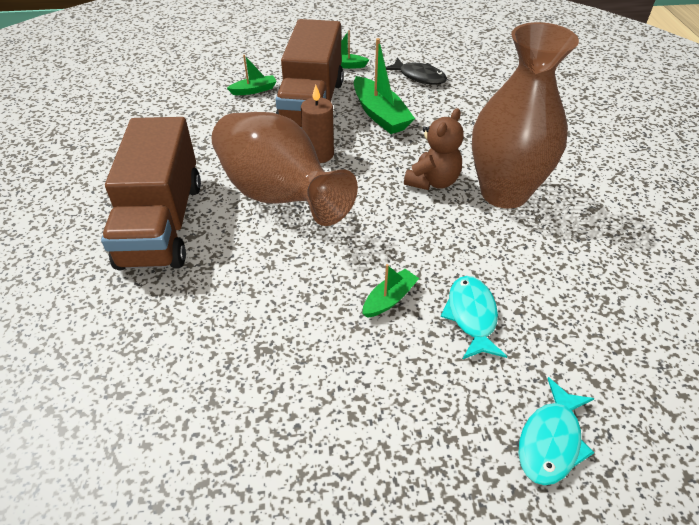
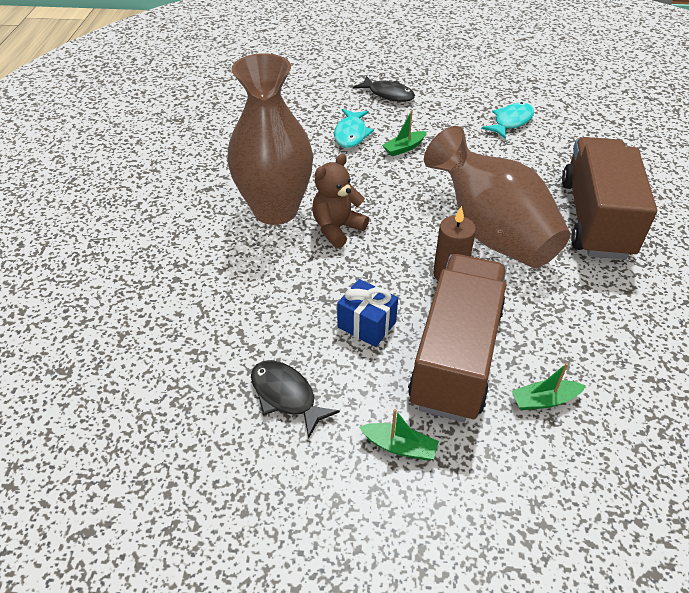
camera: 170 degrees left, 0 degrees up
(380, 115) = (366, 325): green boat -> blue gift
(446, 430) = (388, 94): none -> black fish
(551, 441) = (336, 86): turquoise fish -> turquoise fish (511, 122)

